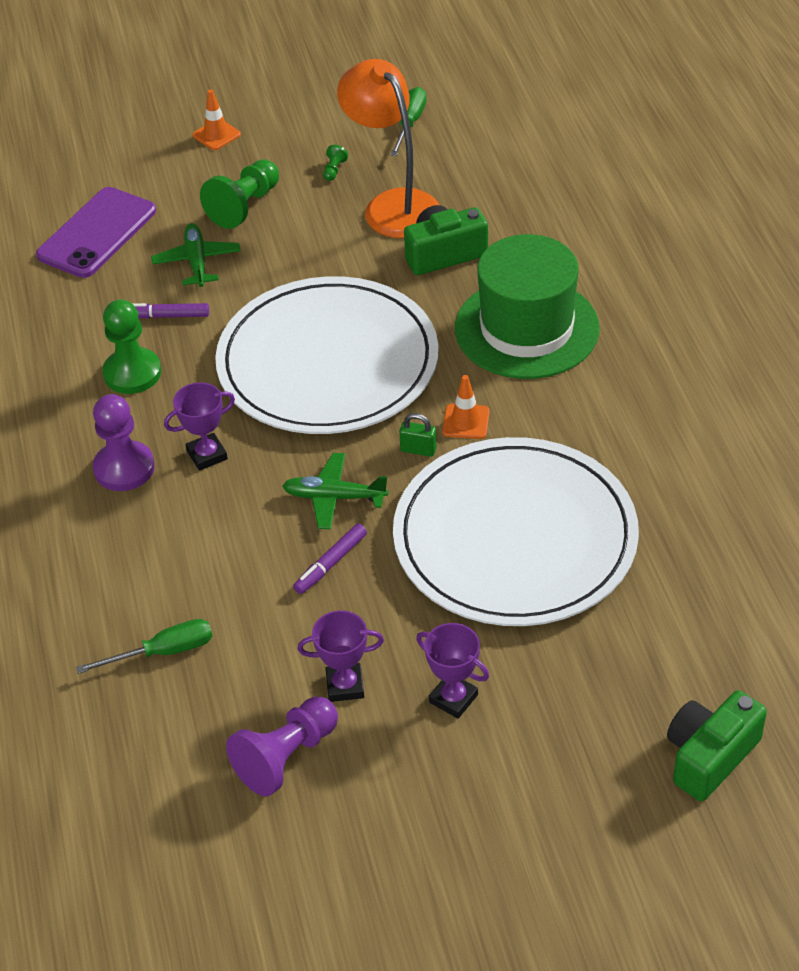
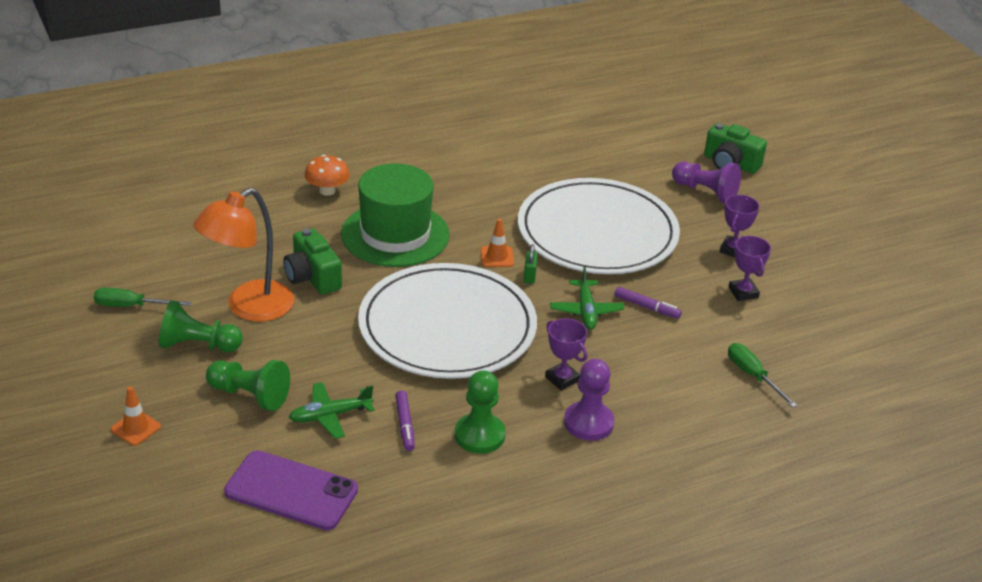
camera: 105 degrees left, 10 degrees down
(286, 757) = (807, 311): purple pawn -> purple pawn (705, 192)
(334, 170) = (198, 345): green pawn -> green pawn, size x2.34
(632, 271) = (327, 191): none -> orange mushroom

